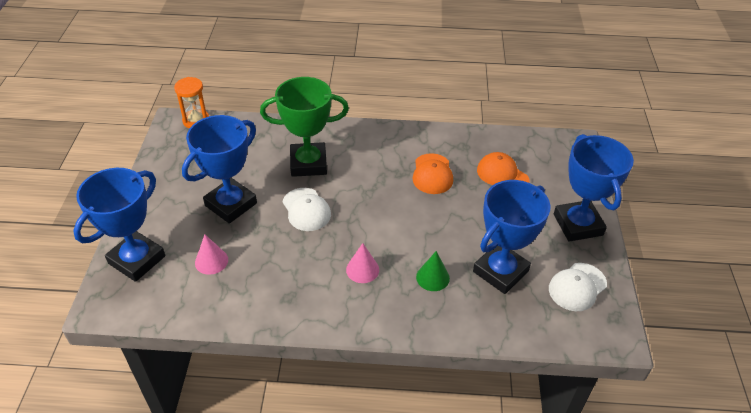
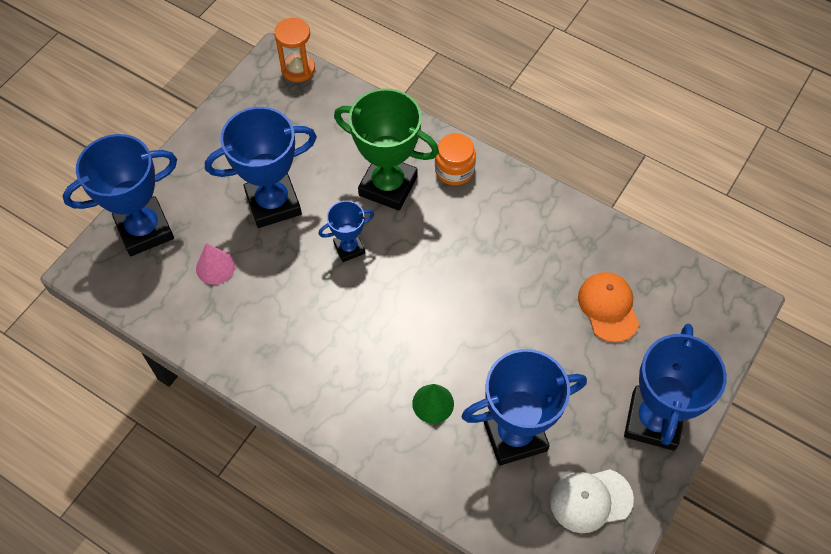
camera: 30 degrees right, 15 degrees up
(306, 209) = (349, 248): white cap -> blue trophy
(347, 138) = (454, 170): none -> orange jar
(362, 269) = (363, 355): pink cone -> none
(432, 174) = (523, 266): orange cap -> none

